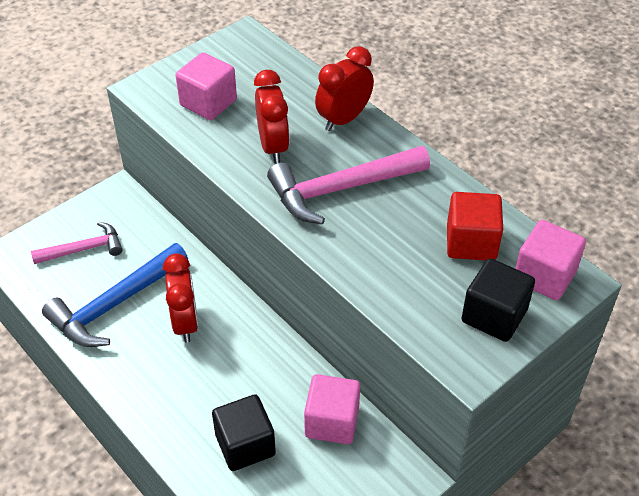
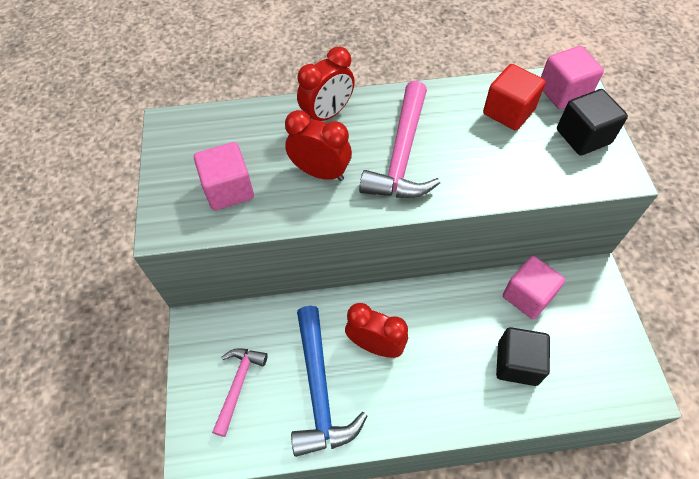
camera: 55 degrees left, 10 degrees up
(343, 119) = (327, 114): red clock -> red clock turned 120 degrees counterclockwise

